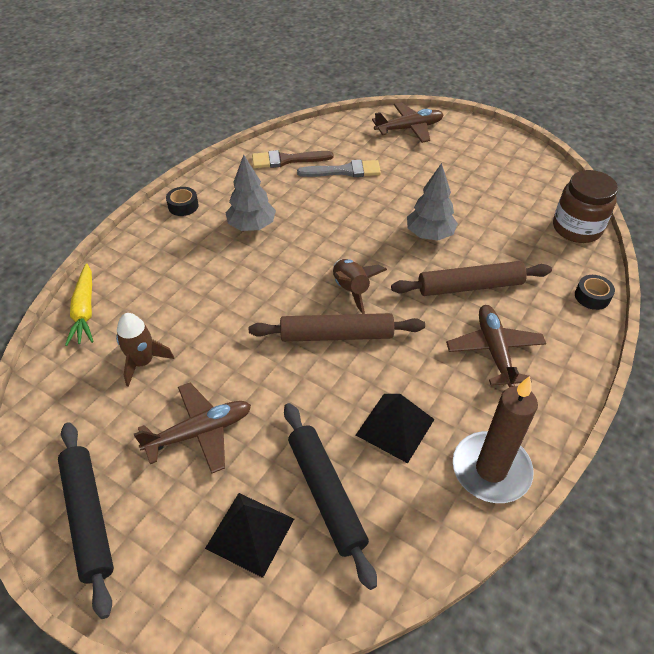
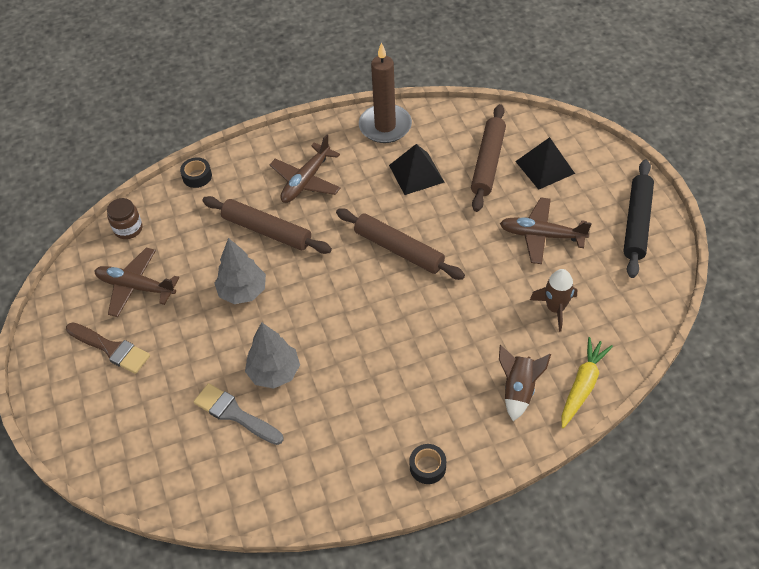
camera: 140 degrees left, 5 degrees up
(252, 226) = (381, 395): grey tree -> grey tree (274, 372)
(287, 160) = (274, 470): brown brush -> brown brush (111, 349)
(326, 494) = (488, 163): black rolling pin -> brown rolling pin
(351, 290) = (354, 279): brown rocket -> brown rocket (518, 390)
(409, 128) = (107, 435): brown plane -> brown plane (135, 287)
(576, 228) = (128, 229): brown jar -> brown jar, size x0.61

